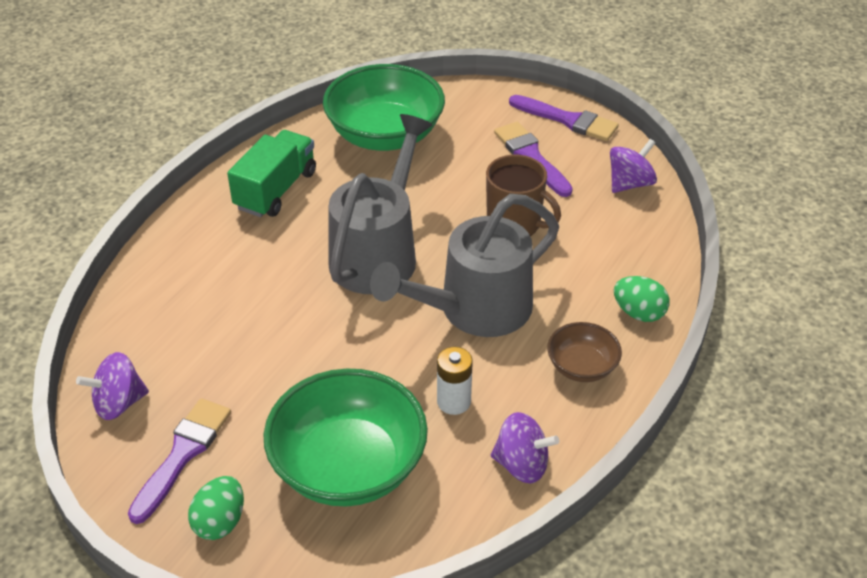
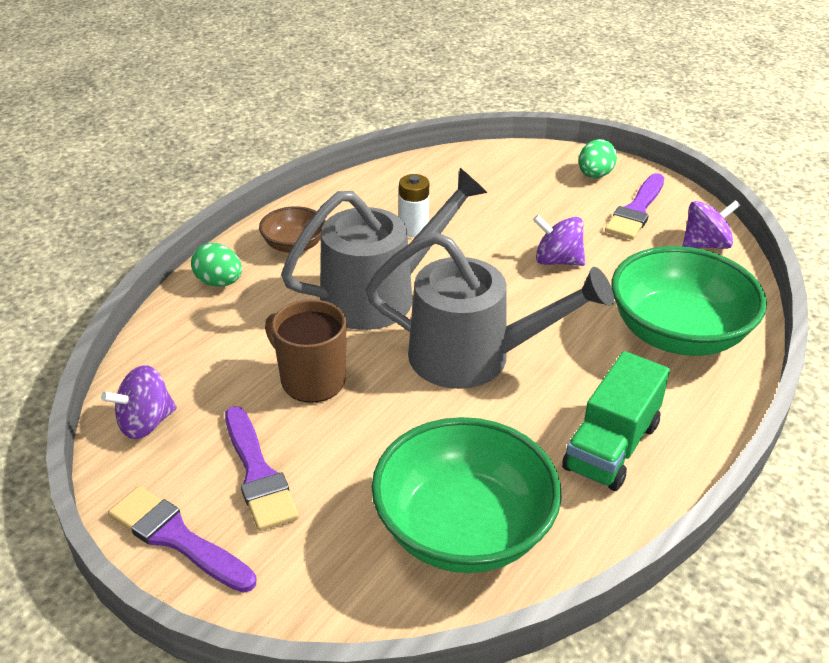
camera: 175 degrees left, 5 degrees down
(348, 466) = (502, 197): green bowl -> green bowl (678, 333)
(379, 252) = (475, 357): grey watering can -> grey watering can turned 105 degrees counterclockwise
(521, 464) = (367, 190): purple spinning top -> purple spinning top (557, 261)

